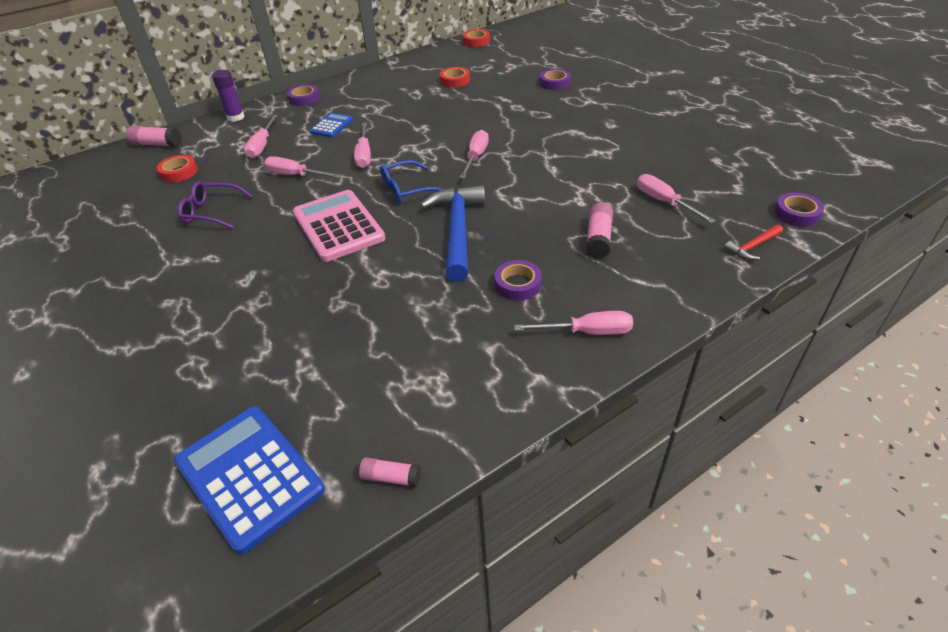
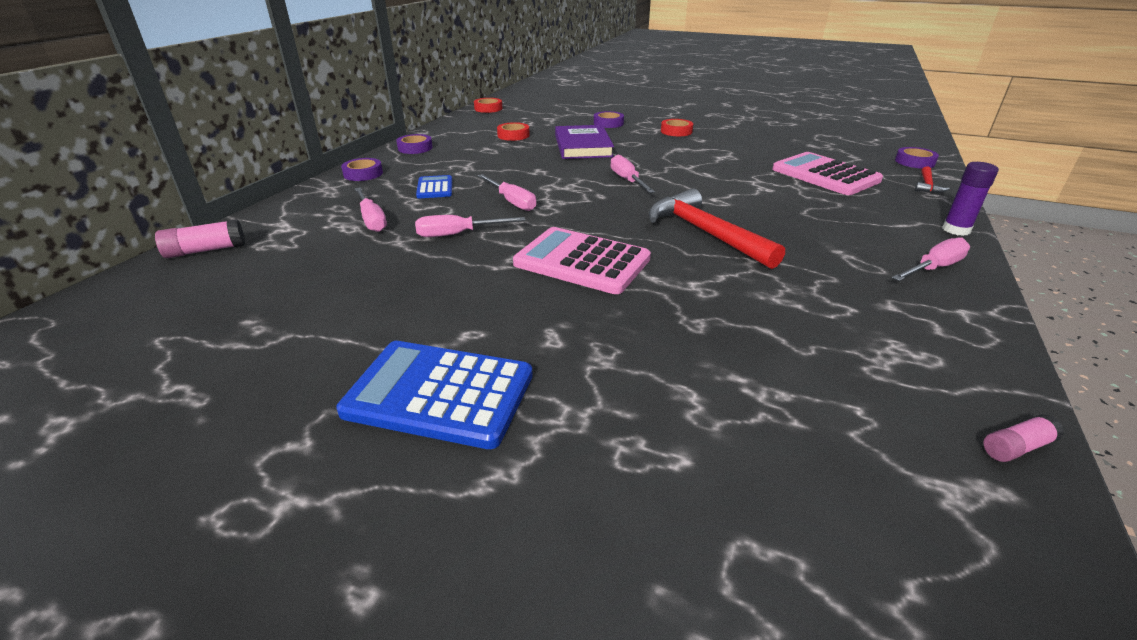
camera: 35 degrees left, 10 degrees down
(179, 172) = (286, 268): red tape -> red tape (676, 131)
(211, 212) = (398, 292): purple glasses -> none
(235, 117) = (293, 204): purple glue stick -> purple glue stick (956, 230)
(249, 476) = (899, 529): blue calculator -> blue calculator (439, 393)
(406, 189) = (602, 216): blue glasses -> none
(457, 230) = (705, 233): blue hammer -> red hammer
(493, 107) = (583, 146): none -> purple book
(518, 284) = (824, 254): purple tape -> purple tape (415, 148)
(598, 239) = (825, 208): pink glue stick -> none
(664, 202) = (825, 175): pink screwdriver -> pink calculator

